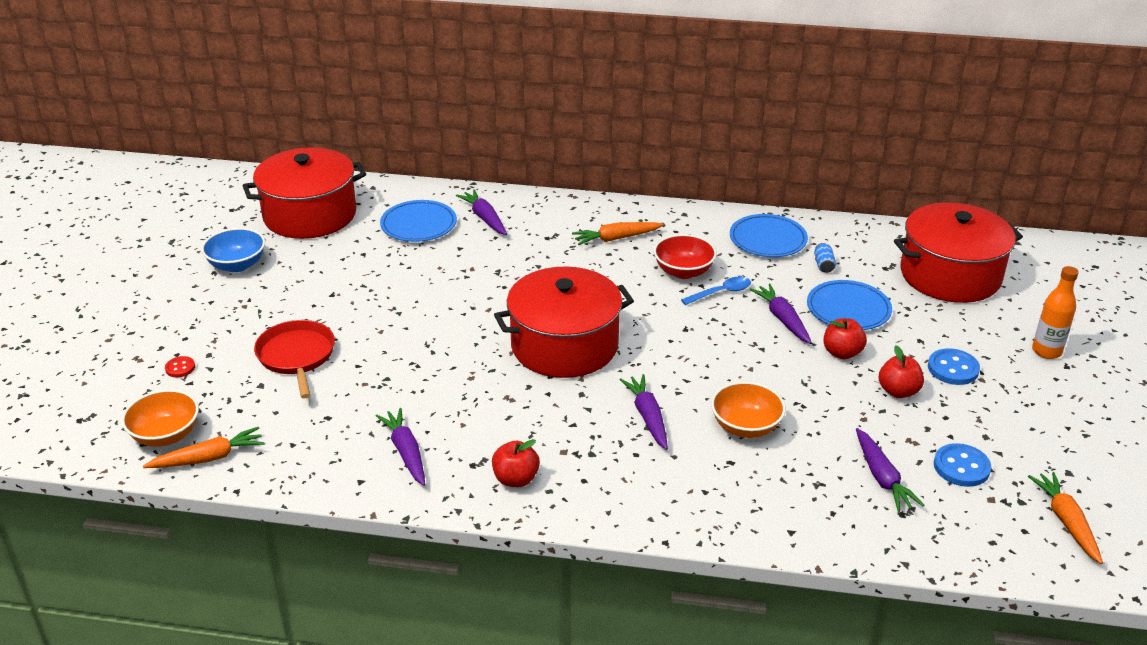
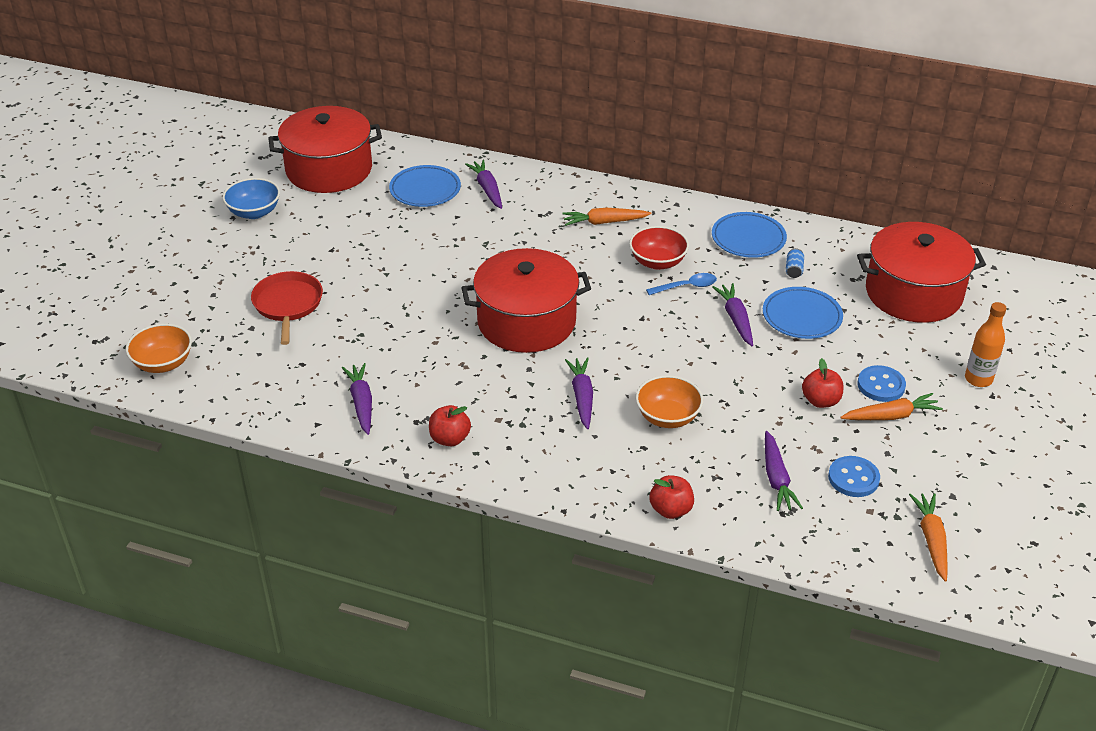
camera: 10 degrees right, 5 degrees up
(180, 368) = (186, 304): red button -> none
(209, 458) = (195, 388): orange carrot -> orange carrot (891, 416)
(842, 353) = (781, 358): red apple -> red apple (671, 510)

